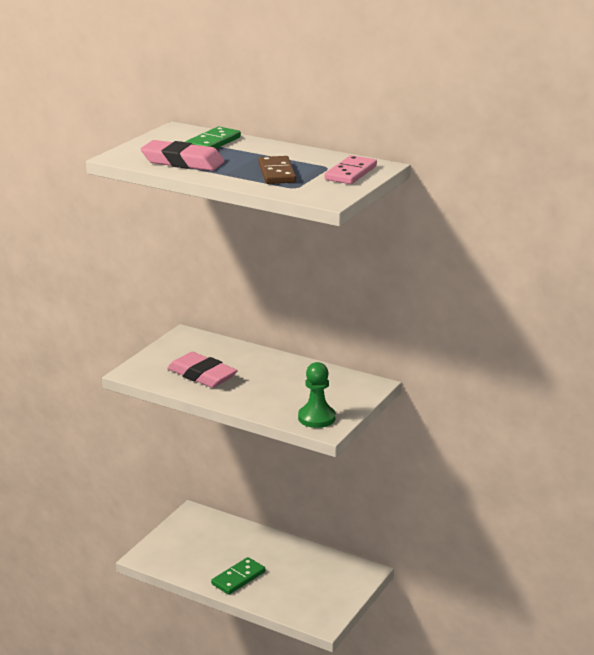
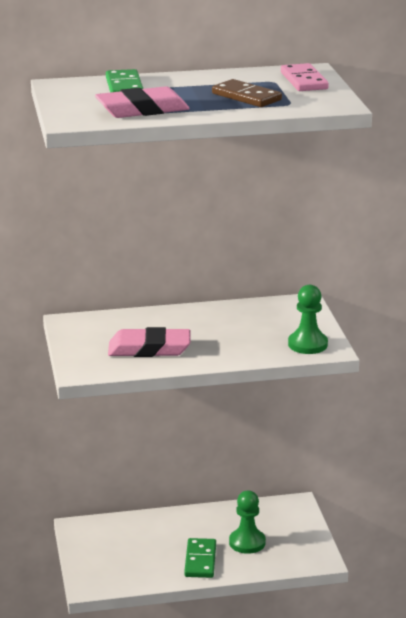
camera: 40 degrees left, 0 degrees up
(289, 582) = (247, 542): none -> green pawn

